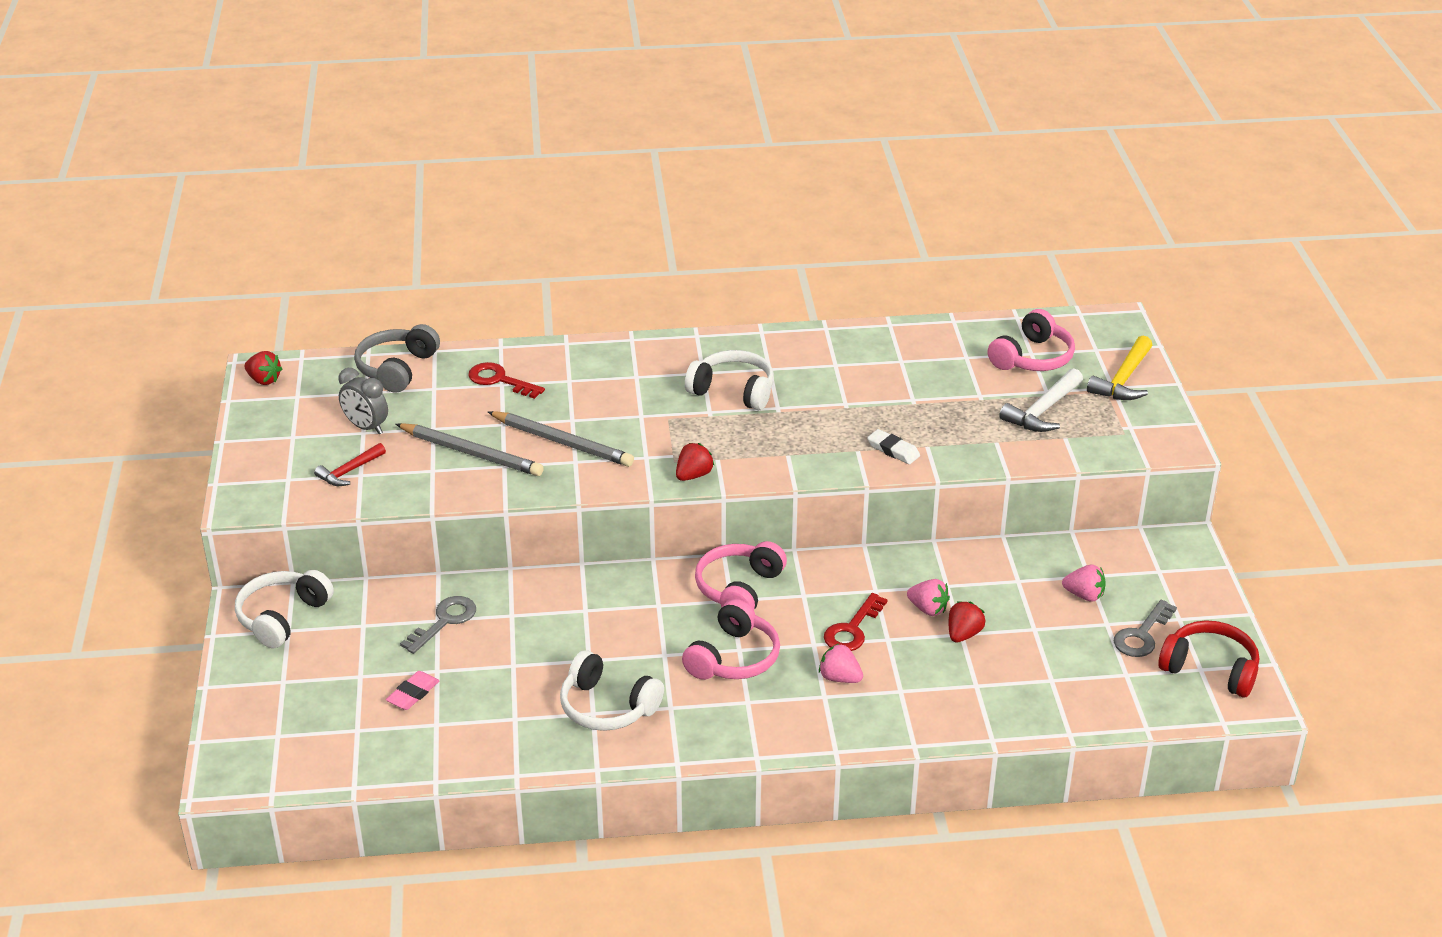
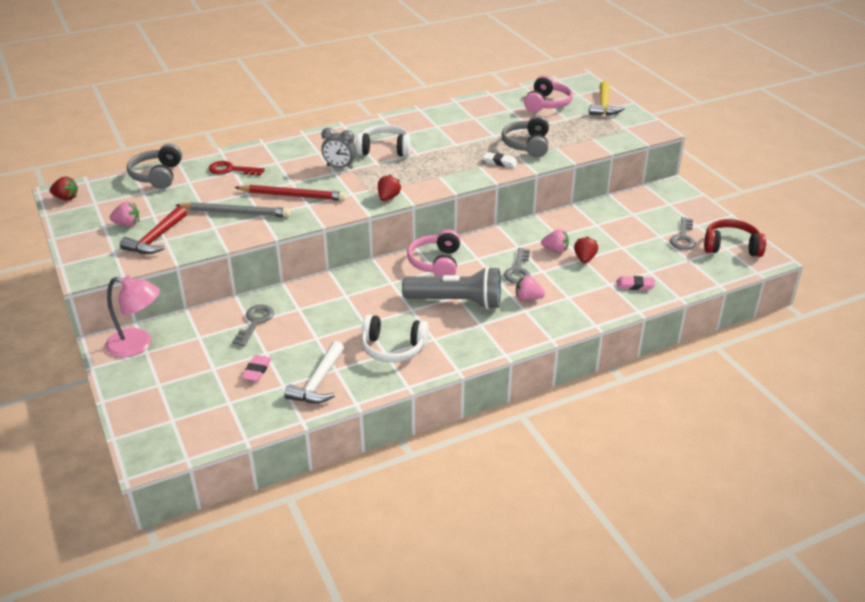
camera: 20 degrees left, 0 degrees up
(282, 617) = (138, 345): white headphones -> pink lamp
(349, 471) = (156, 239): red hammer -> red hammer, size x1.52
(366, 427) = (154, 212): grey clock -> grey clock (340, 167)
(562, 442) = (293, 196): grey pencil -> red pencil
(733, 658) = (456, 302): pink headphones -> grey flashlight
(852, 629) = (518, 270): red key -> grey key
(953, 428) = (527, 145): none -> grey headphones
(1013, 697) = (635, 285): none -> pink eraser
(1043, 411) = (571, 128): white hammer -> white hammer (318, 382)
(1084, 595) = (638, 224): pink strawberry -> pink strawberry (127, 224)

